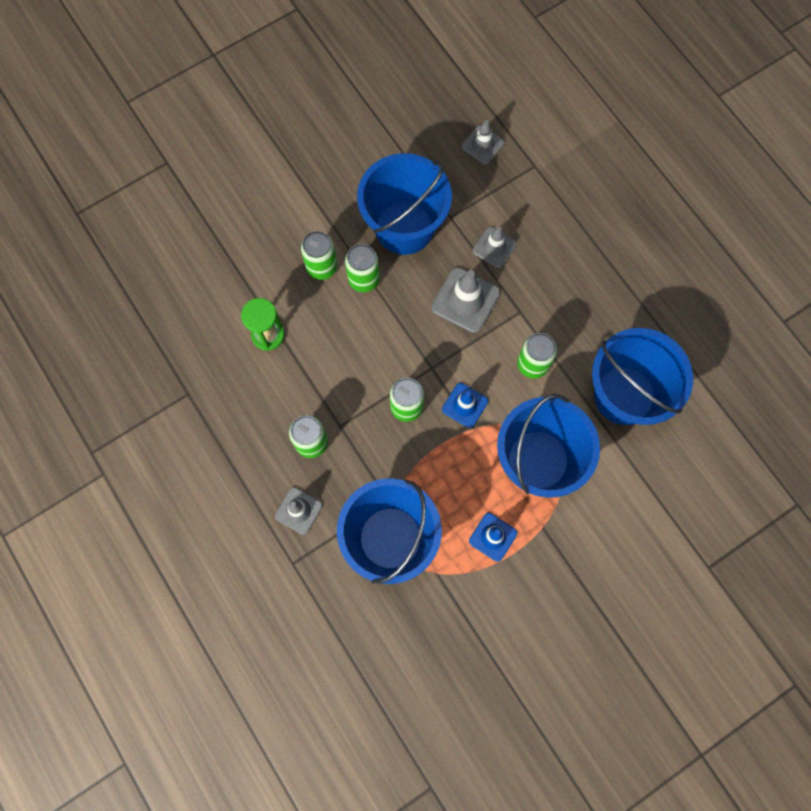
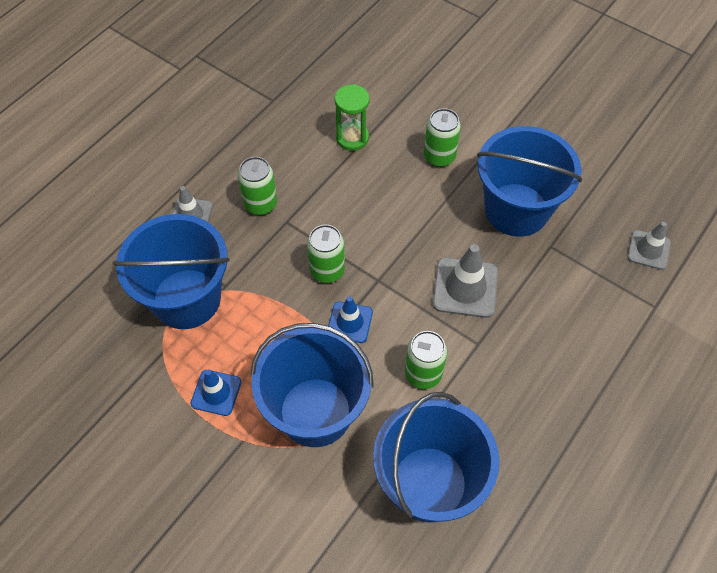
camera: 70 degrees right, 15 degrees down
(363, 279) = (443, 193): green can -> none
(494, 247) = (538, 296): grey traffic cone -> none

